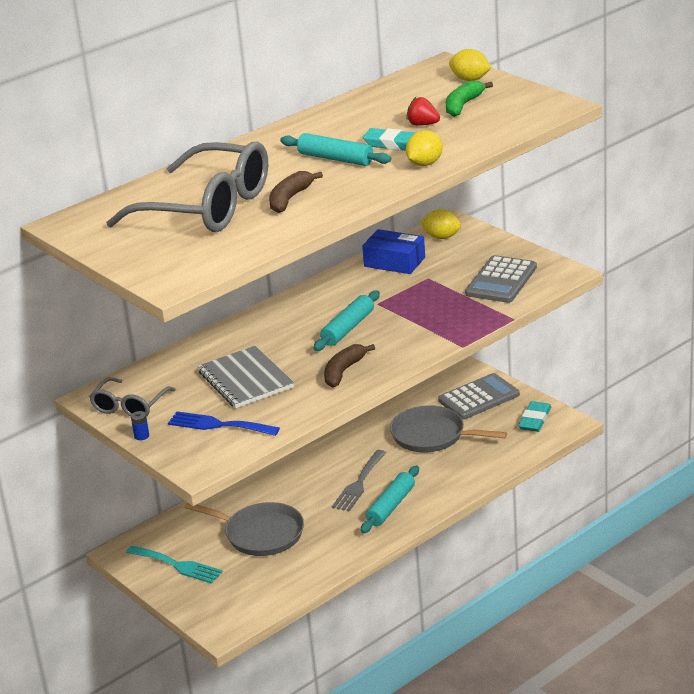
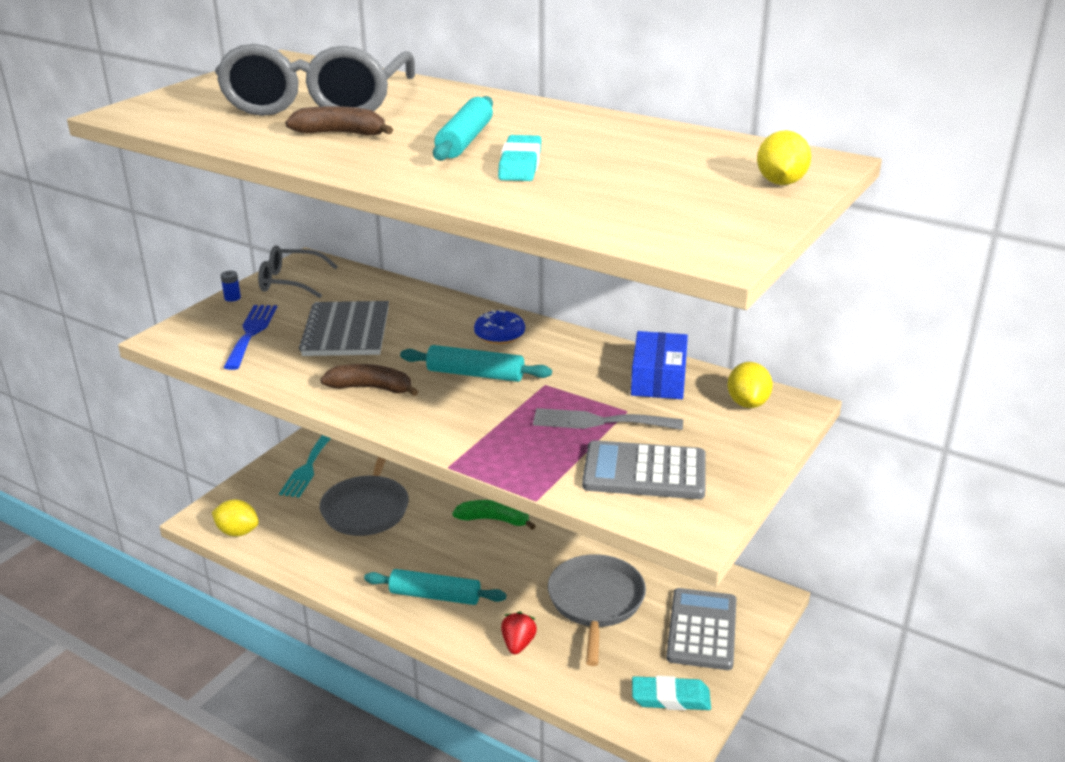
camera: 70 degrees right, 0 degrees up
(245, 380) = (346, 331): grey notebook -> grey notebook turned 45 degrees counterclockwise
(294, 314) = (499, 335): none -> blue donut
(359, 484) = (475, 560): grey fork -> grey fork (599, 422)
(423, 124) = (595, 172): red strawberry -> red strawberry (518, 644)
(425, 164) = (459, 188): yellow lemon -> yellow lemon (237, 532)
(463, 105) = (679, 188): green banana -> green banana (494, 520)
(478, 398) = (701, 629): grey calculator -> grey calculator turned 120 degrees counterclockwise

